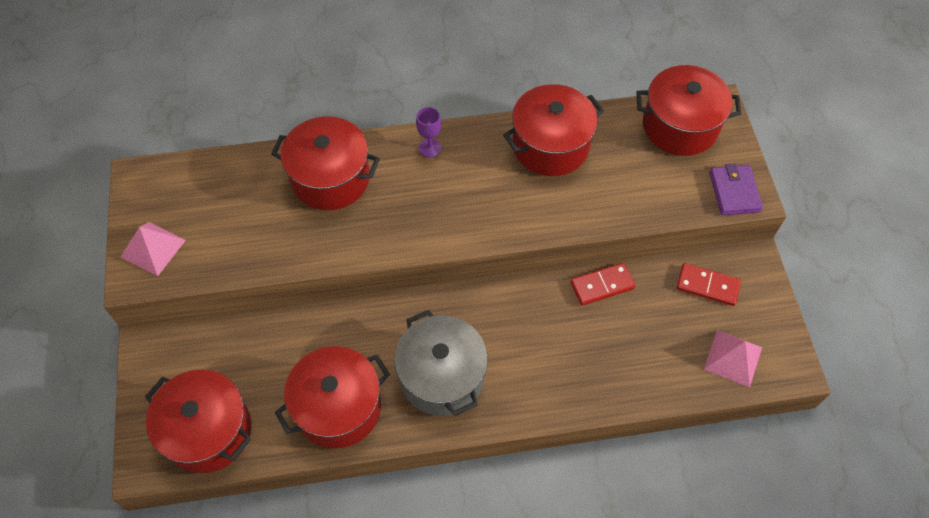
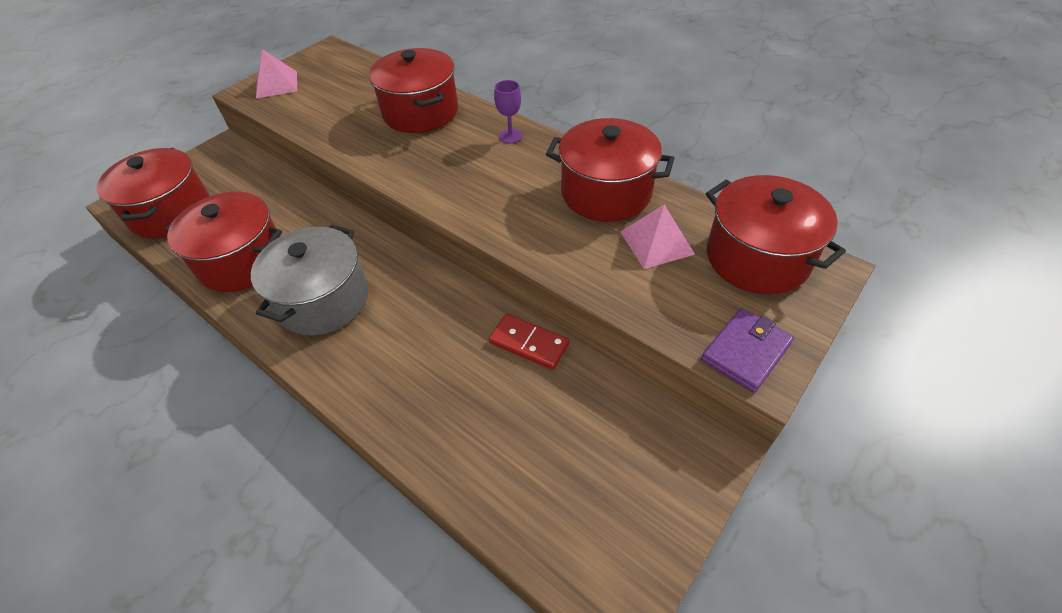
camera: 50 degrees right, 10 degrees down
(707, 286) = (628, 431): red domino -> none
(733, 358) = (565, 521): pink pyramid -> pink pyramid (656, 242)

